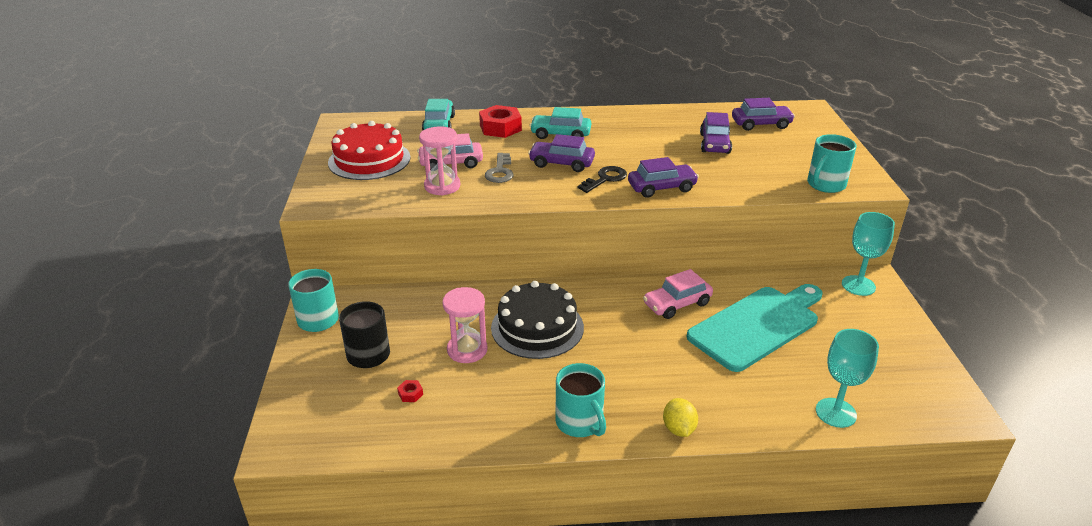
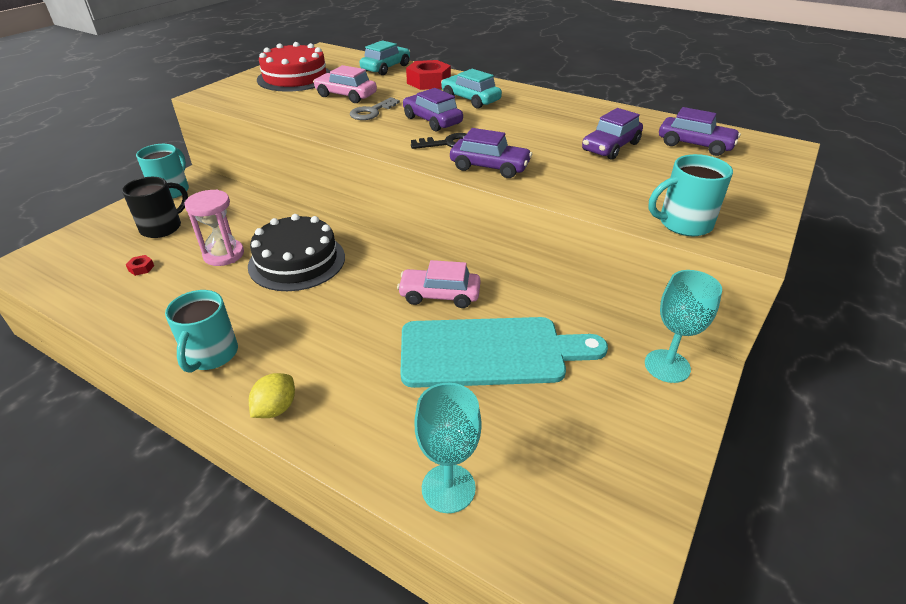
camera: 35 degrees right, 5 degrees up
(442, 186) = (311, 109): pink hourglass -> none

